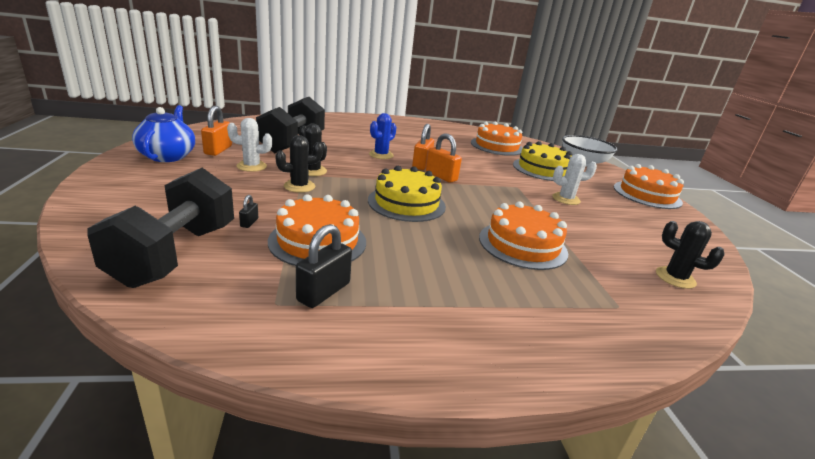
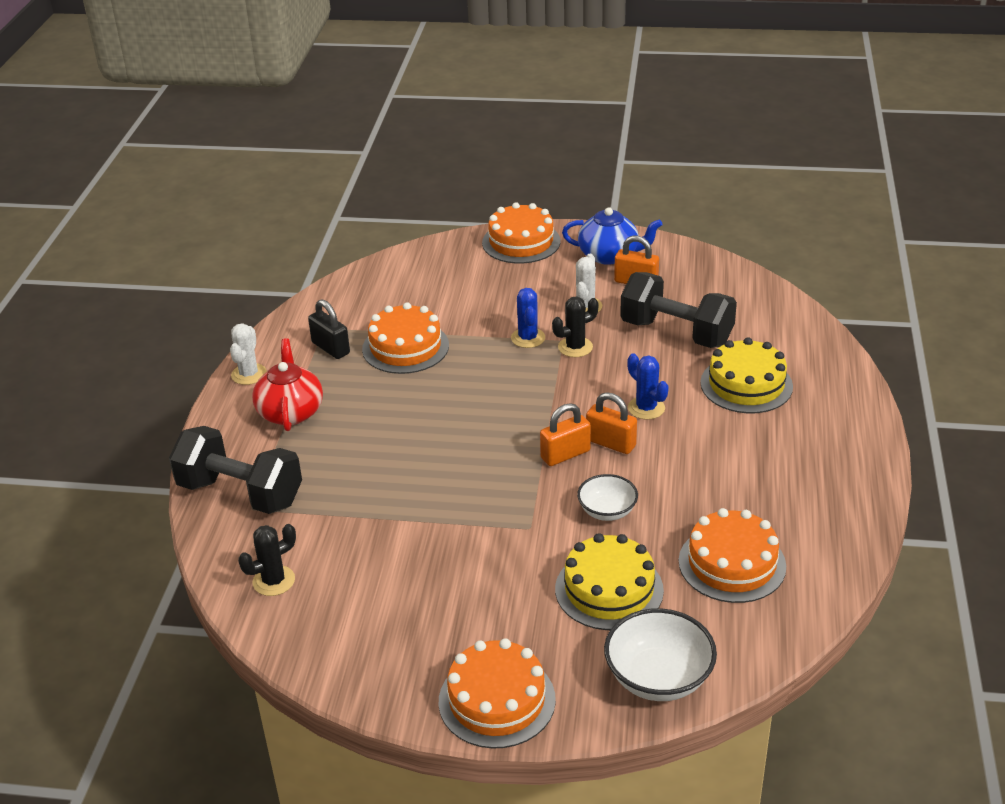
camera: 110 degrees right, 10 degrees up
(176, 254) = (400, 284): black dumbbell -> black dumbbell (240, 493)
(249, 222) = (446, 312): black padlock -> none
(299, 186) = (528, 338): black cactus -> blue cactus
(406, 203) = (480, 410): yellow cake -> yellow cake (746, 384)
(460, 305) = (290, 412): none -> red teapot
(484, 168) = (607, 511): none -> white bowl
(522, 245) = (369, 478): orange cake -> orange cake (521, 242)
(566, 199) = (484, 570): white cactus -> white cactus (249, 374)

